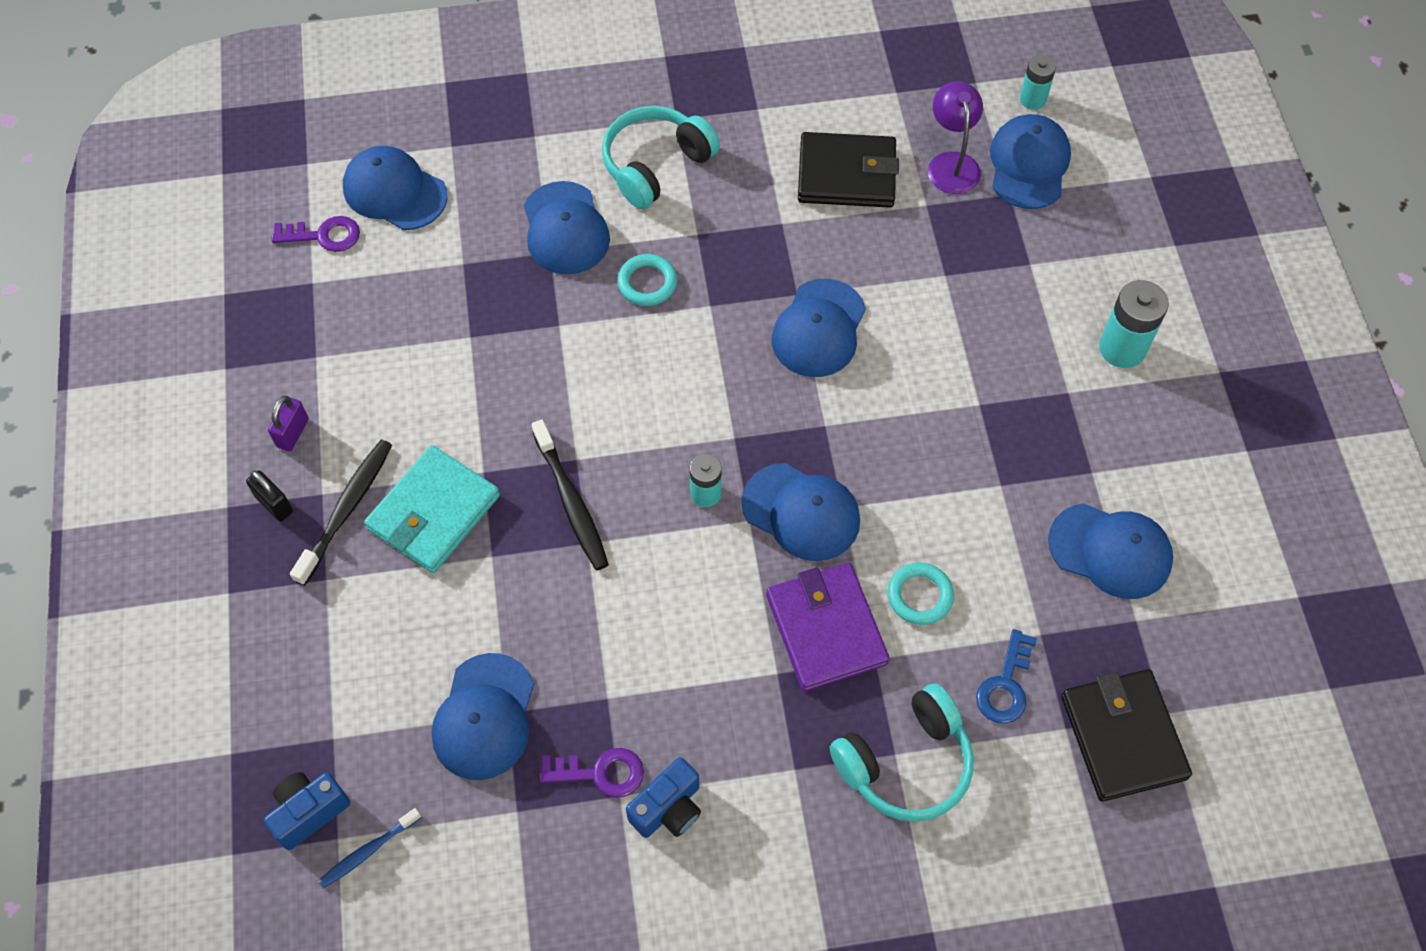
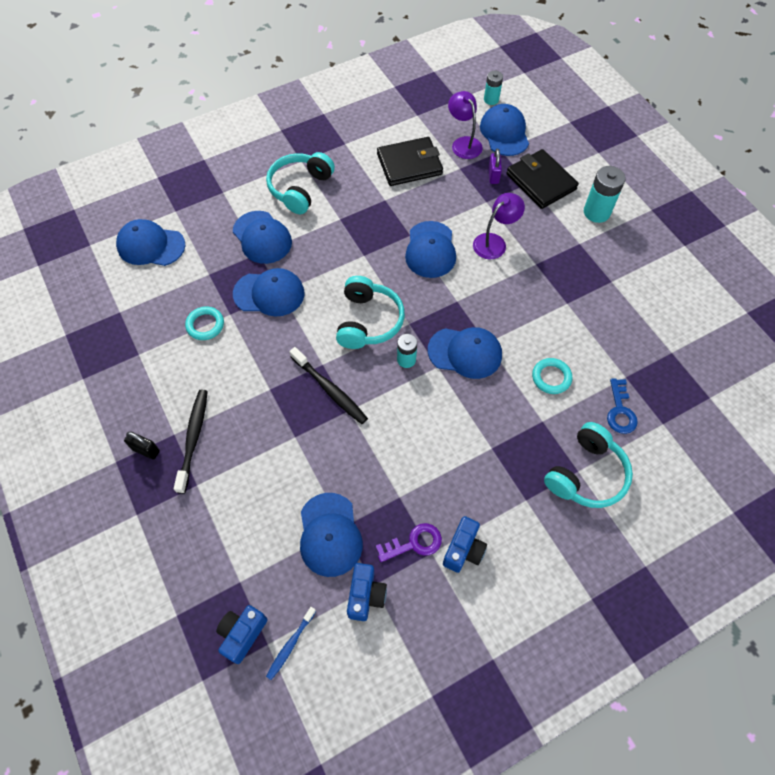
camera: 20 degrees left, 0 degrees up
(293, 433) = (141, 403): purple padlock -> purple padlock (493, 176)
(324, 235) = (116, 283): purple key -> none
(434, 512) = (248, 422): turquoise wallet -> none
(500, 822) = (366, 595): none -> blue camera
(647, 283) = (322, 253): turquoise ring -> turquoise ring (205, 325)
(673, 414) = (368, 321): none -> turquoise headphones
(826, 629) = (508, 413): purple wallet -> none
(928, 347) = (494, 242): none -> purple lamp
(1110, 551) = (641, 320): blue cap -> blue cap (269, 294)
(1123, 737) = (695, 418): black wallet -> black wallet (541, 182)

